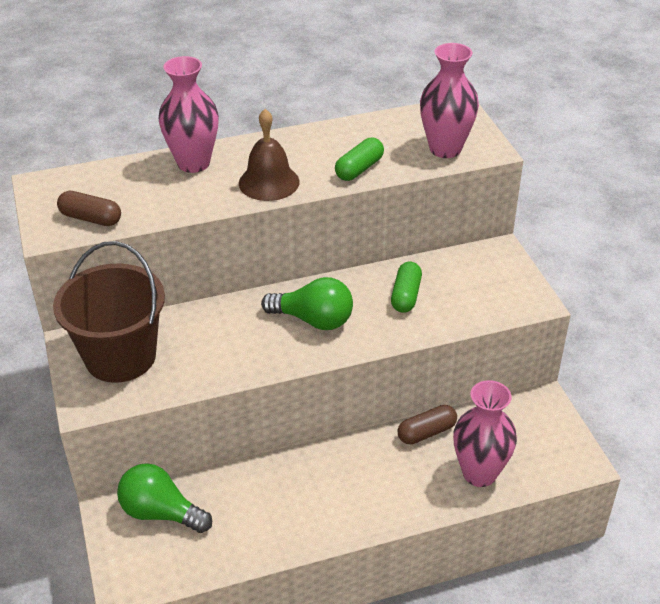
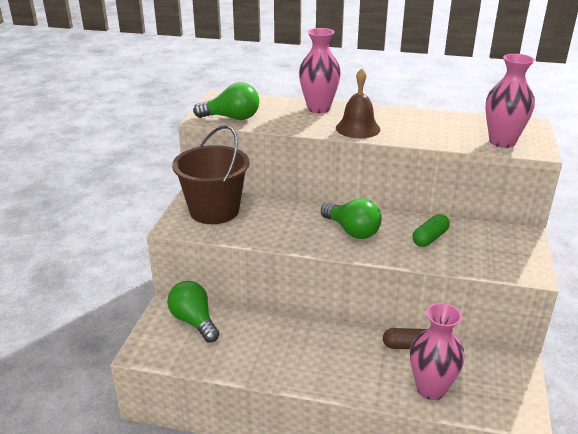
camera: 30 degrees right, 10 degrees down
(91, 218) = (232, 118): brown capsule -> green light bulb
(359, 169) = (427, 137): green capsule -> none

